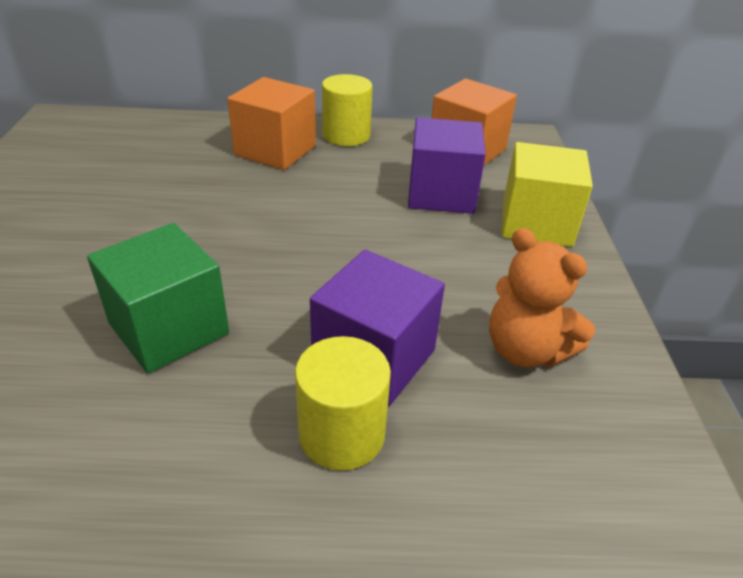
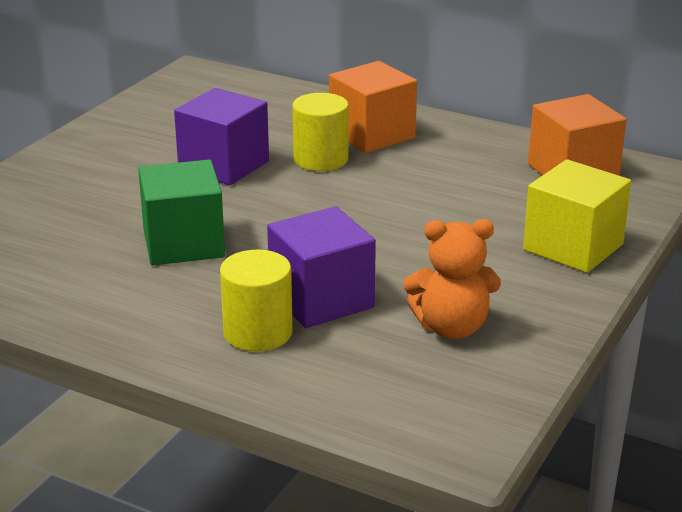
camera: 30 degrees right, 10 degrees down
(346, 135) = (455, 134): yellow cylinder -> yellow cylinder (320, 159)
(441, 194) = (501, 203): purple cube -> purple cube (224, 165)
(525, 350) = (452, 328): orange teddy bear -> orange teddy bear turned 75 degrees counterclockwise

